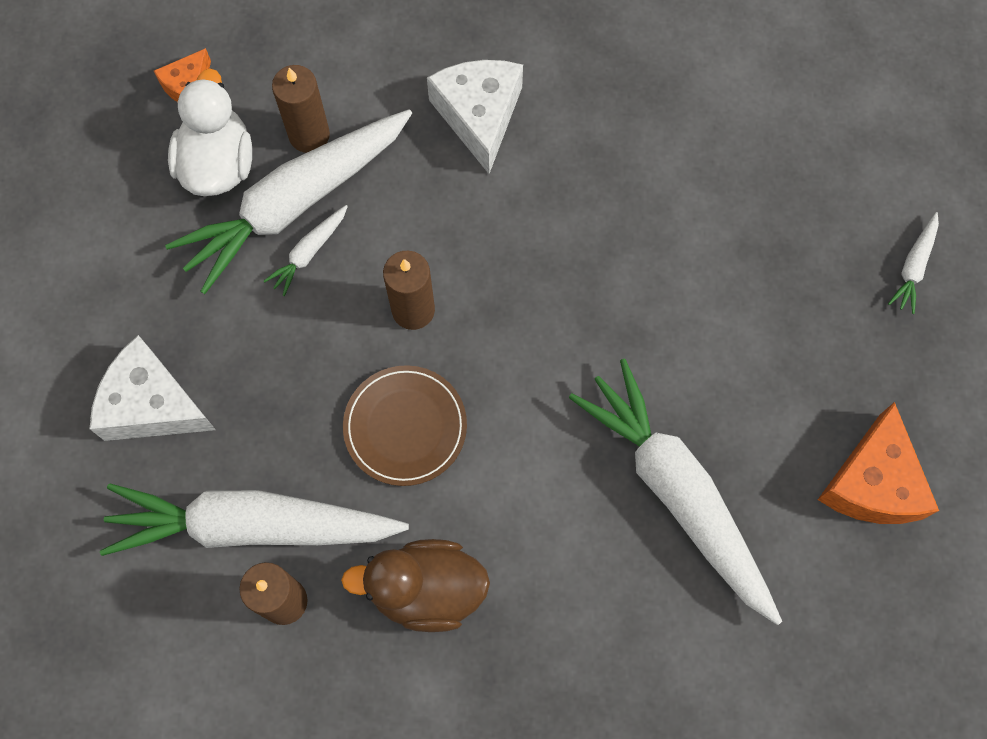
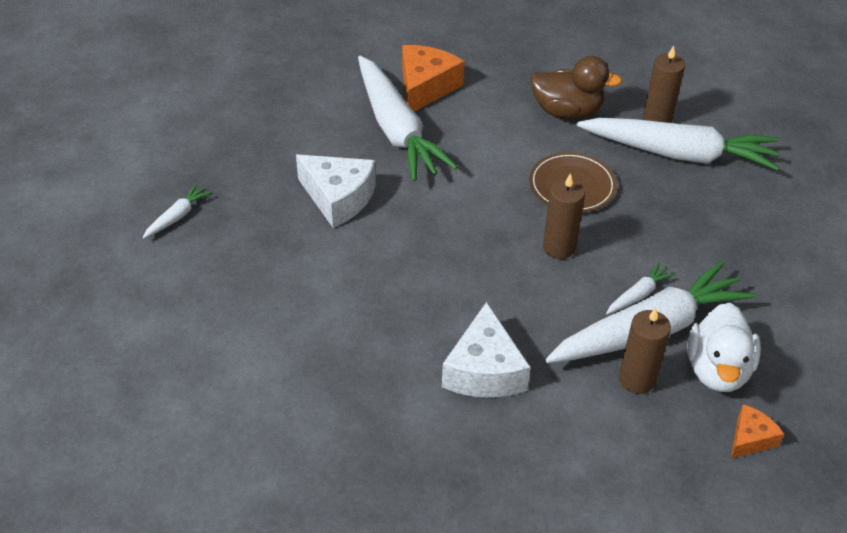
camera: 170 degrees left, 25 degrees down
(152, 404) = (754, 223): white cheese -> white cheese (338, 198)
(872, 482) = (269, 117): orange cheese -> orange cheese (425, 87)

